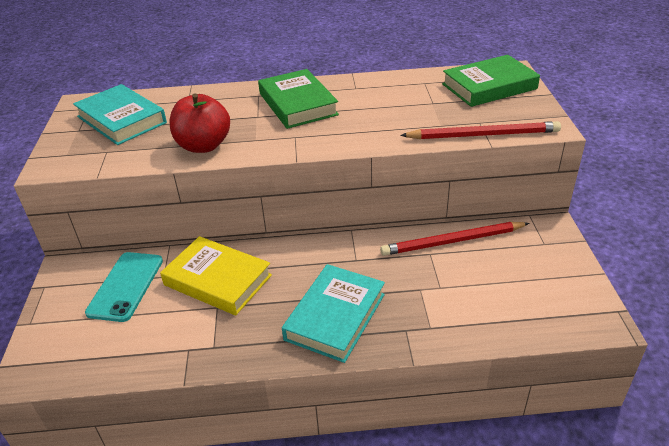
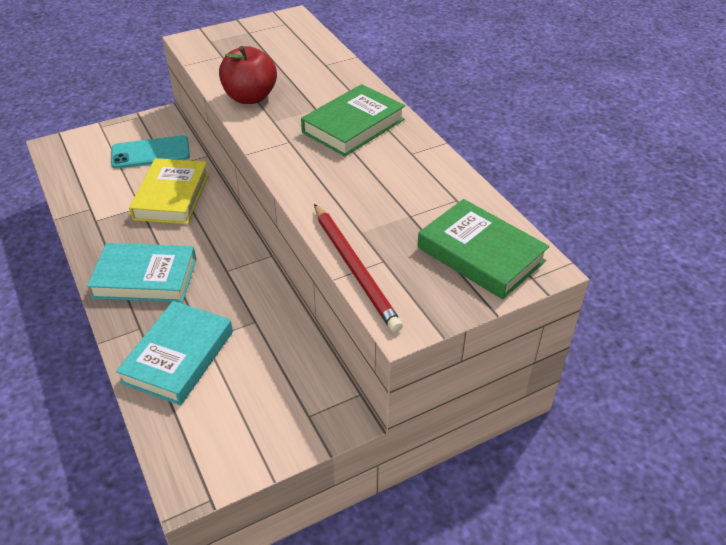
camera: 65 degrees right, 5 degrees up
(121, 120) = (274, 45): turquoise book -> turquoise book (178, 357)
(453, 241) = (281, 335): red pencil -> none

